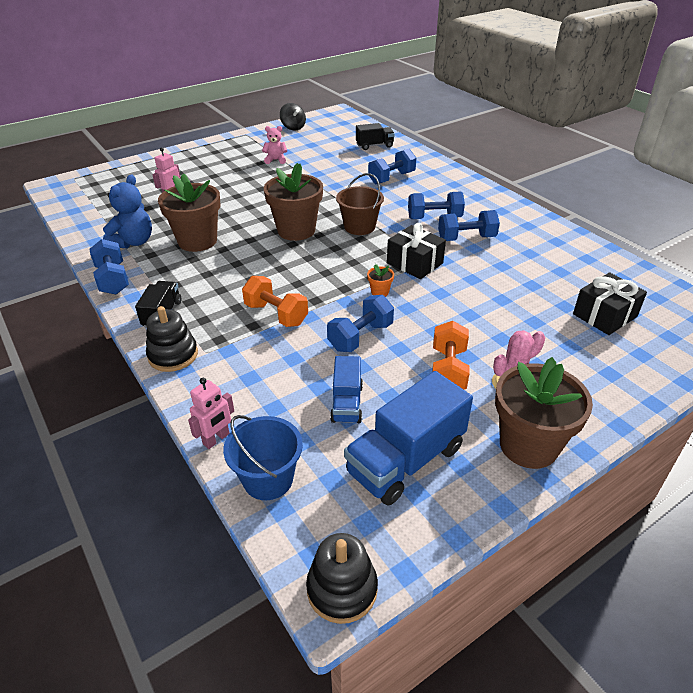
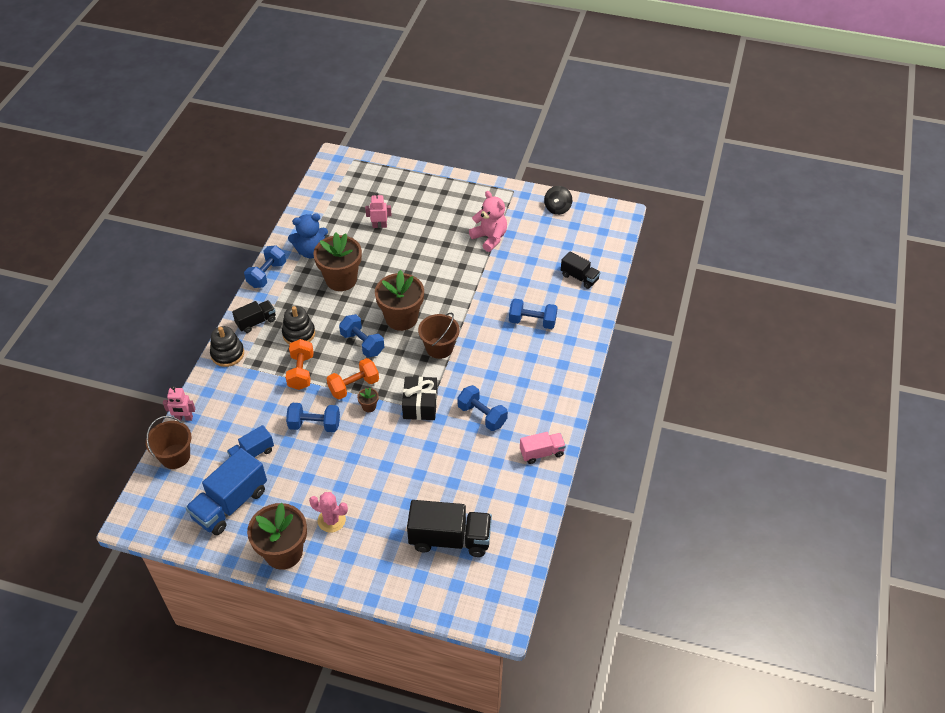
camera: 50 degrees right, 10 degrees up
(268, 479) = (175, 456): blue bucket -> brown bucket
(276, 160) = (489, 238): pink teddy bear -> pink teddy bear, size x1.64
(342, 589) = (136, 524): black stacking toy -> black stacking toy (299, 334)
(380, 292) = (369, 406): orange flower pot -> brown flower pot
(406, 460) = (230, 504): blue truck -> blue truck turned 60 degrees counterclockwise
(434, 218) = (494, 382): blue dumbbell -> blue dumbbell (362, 343)
(448, 370) = (318, 484): orange dumbbell -> orange dumbbell (354, 386)
(541, 228) = (542, 453): none -> pink truck
(604, 315) = (450, 539): black gift -> black truck

